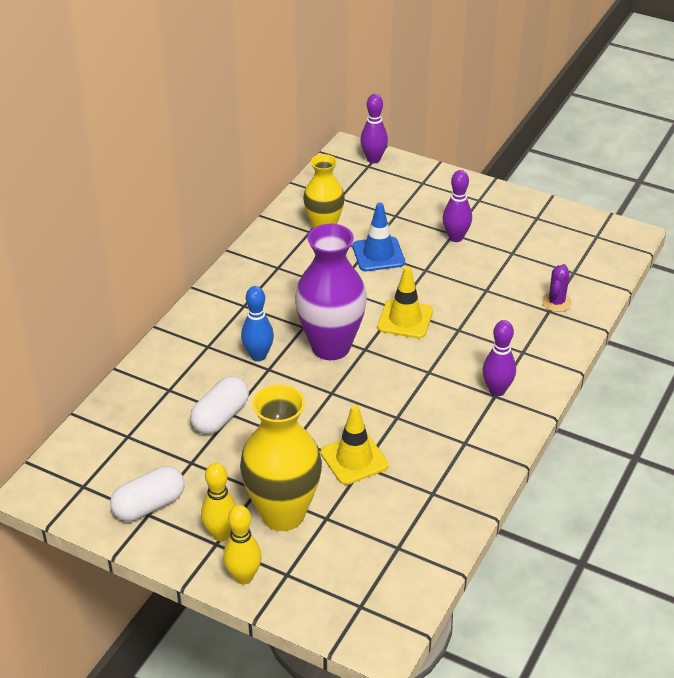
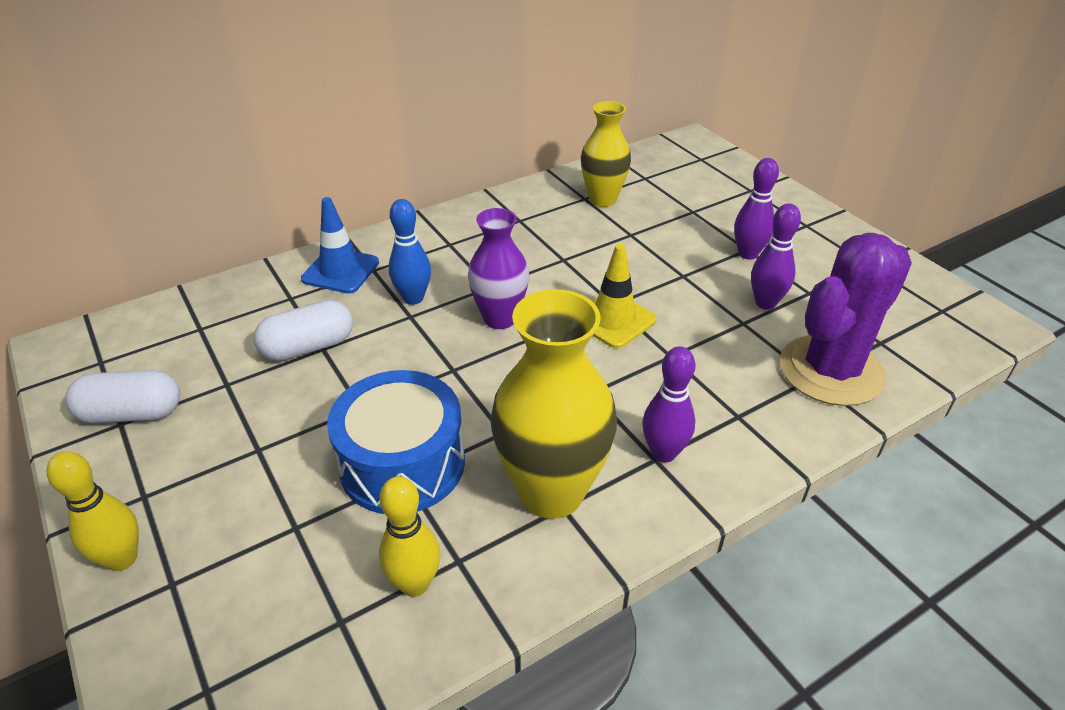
camera: 30 degrees right, 0 degrees up
(221, 534) = (161, 487): yellow bowling pin -> yellow bowling pin (415, 584)
(283, 514) = (252, 495): yellow vase -> yellow vase (551, 492)
(330, 347) = (500, 318): purple vase -> purple vase, size x0.64
(354, 459) = (402, 463): yellow traffic cone -> blue drum
(373, 159) = (712, 154): purple bowling pin -> purple bowling pin (765, 303)
(378, 254) = (640, 242): blue traffic cone -> blue traffic cone (340, 271)
(556, 302) = (831, 371): purple cactus -> purple cactus, size x2.35

